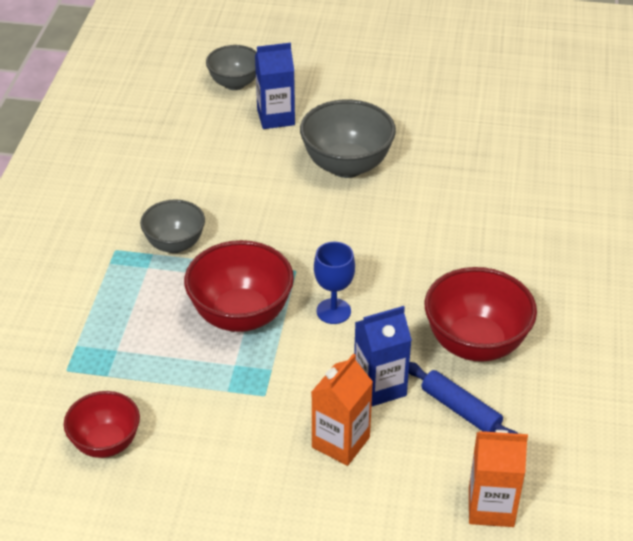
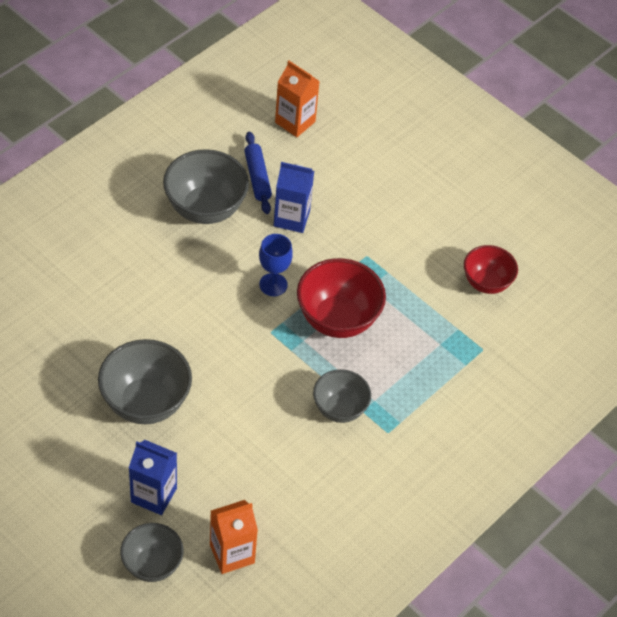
camera: 150 degrees left, 10 degrees up
(340, 442) = (345, 201): orange carton -> orange carton (232, 554)
(475, 344) = (205, 208): red bowl -> grey bowl

